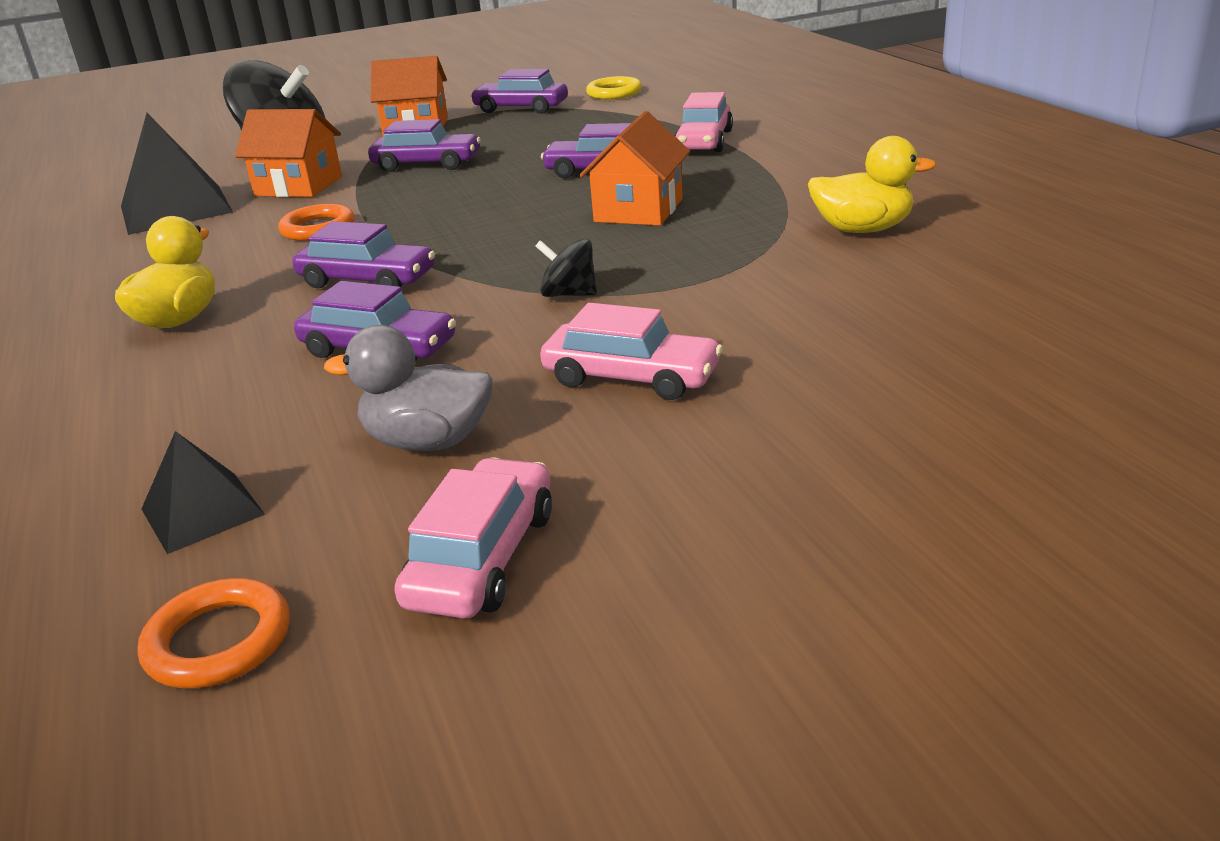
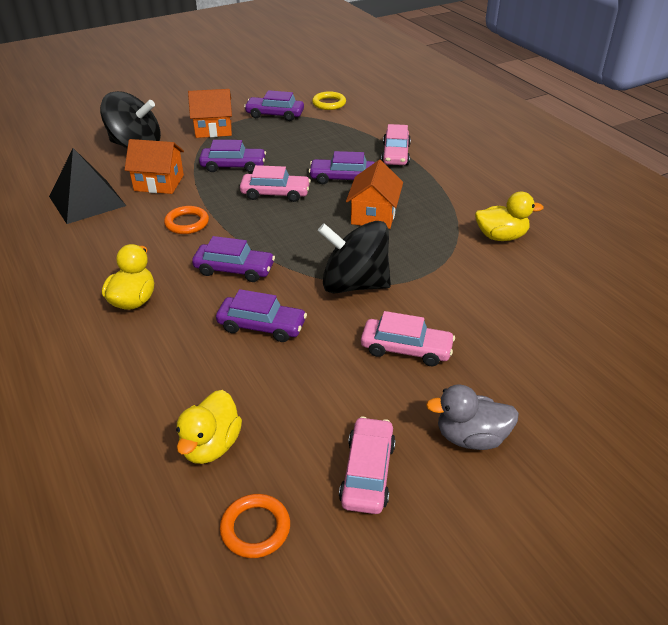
camera: 10 degrees left, 10 degrees up
(202, 511) = (211, 445): black pyramid -> yellow duck
(428, 441) = (313, 395): grey duck -> grey duck (471, 437)
(480, 191) = (275, 194): none -> pink car
(569, 294) = (354, 284): black spinning top -> black spinning top, size x2.22

